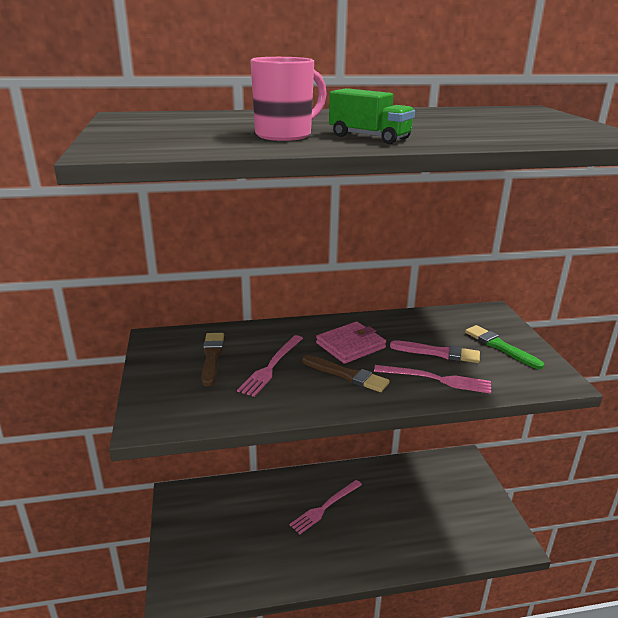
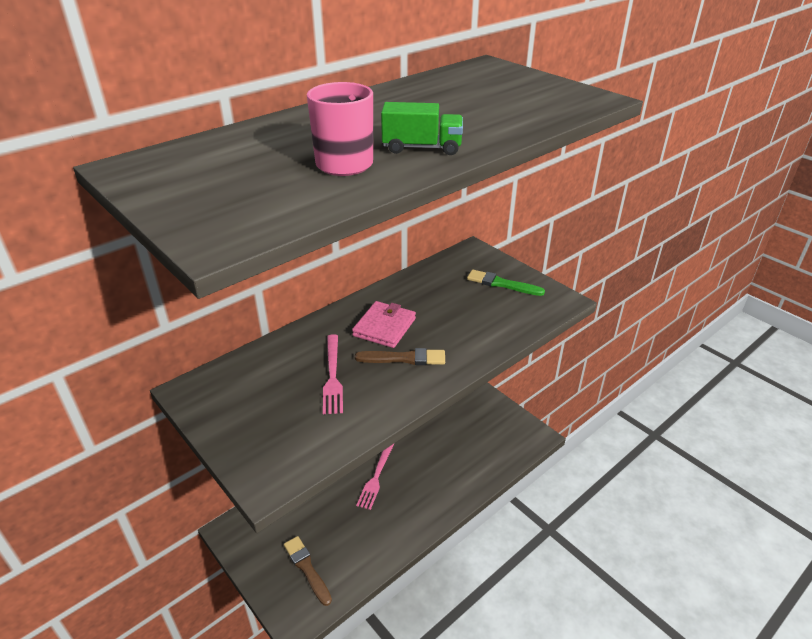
camera: 30 degrees left, 10 degrees up
(212, 357) = (267, 388): brown brush -> brown brush (307, 569)
(436, 379) = (477, 334): pink fork -> none
(438, 353) = (460, 308): pink brush -> none

